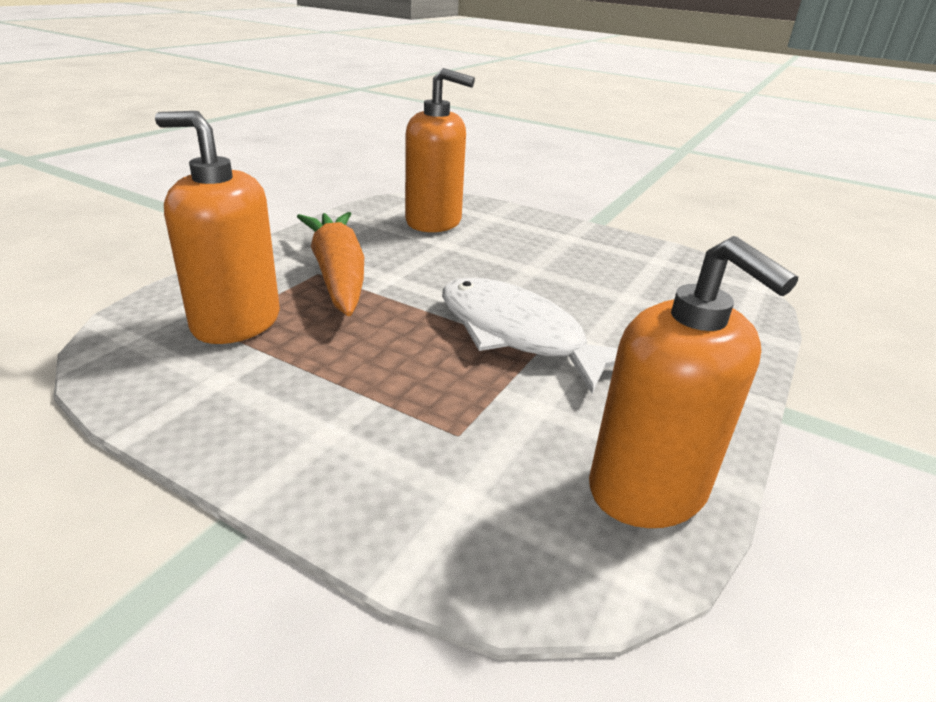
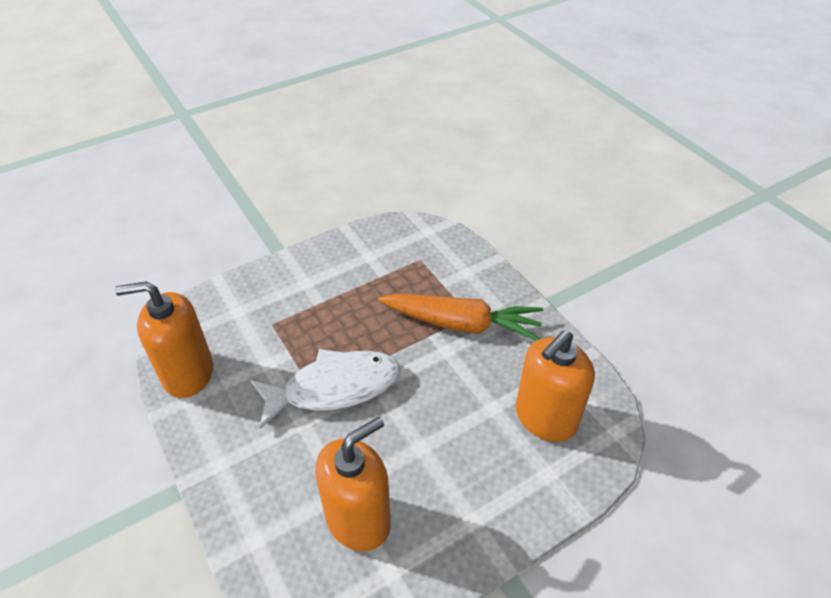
camera: 120 degrees right, 15 degrees up
(236, 322) = (420, 268): orange soap dispenser -> orange soap dispenser (358, 519)

